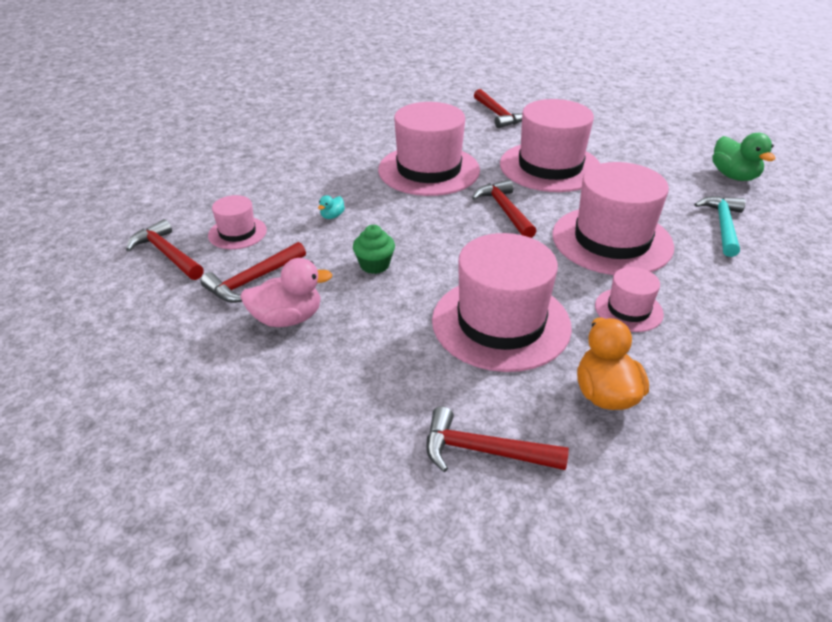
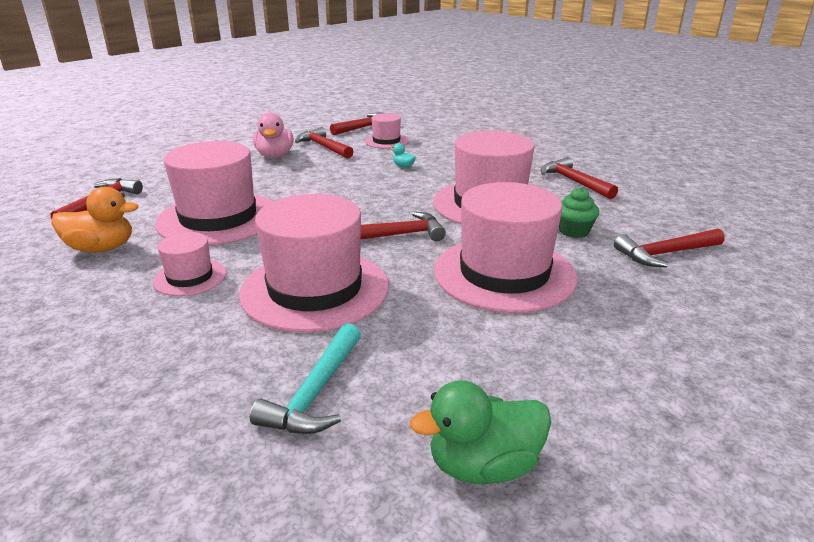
camera: 95 degrees right, 10 degrees down
(372, 133) = (574, 182): none -> red hammer
(374, 265) = (324, 179): green cupcake -> green cupcake (574, 231)
(722, 225) = (315, 393): turquoise hammer -> turquoise hammer turned 90 degrees clockwise

